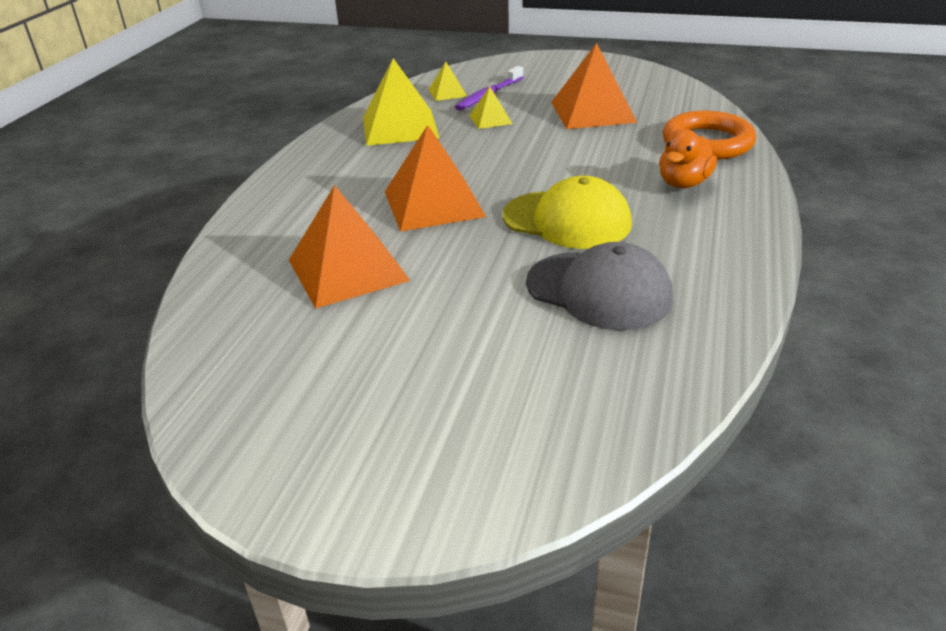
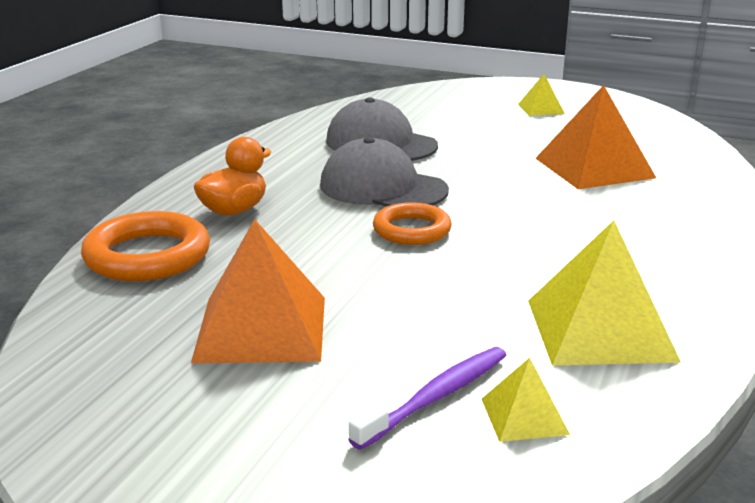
camera: 175 degrees left, 10 degrees down
(433, 203) = (523, 213): orange pyramid -> none
(490, 119) = (442, 330): yellow pyramid -> yellow pyramid (541, 108)
(526, 179) = (411, 230): none -> orange ring
(567, 220) = (383, 188): yellow cap -> grey cap

